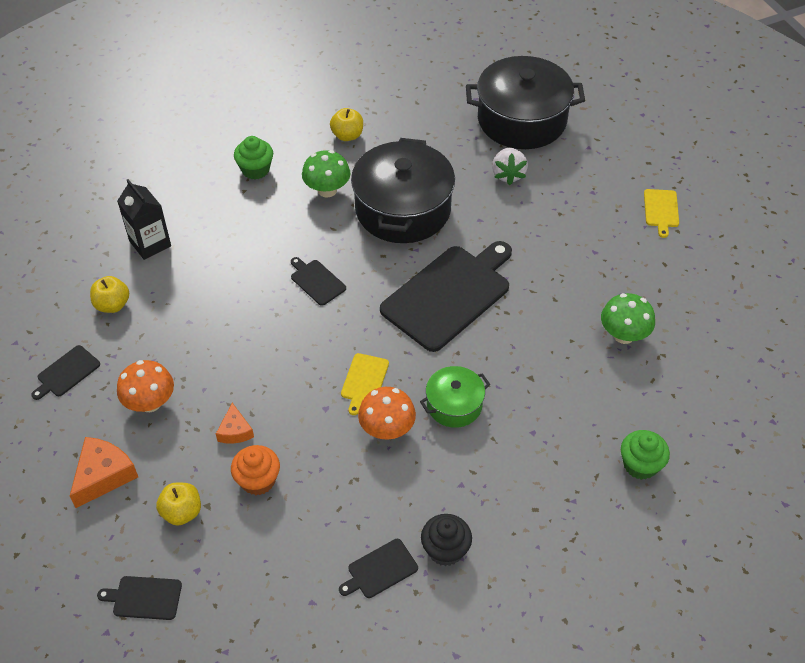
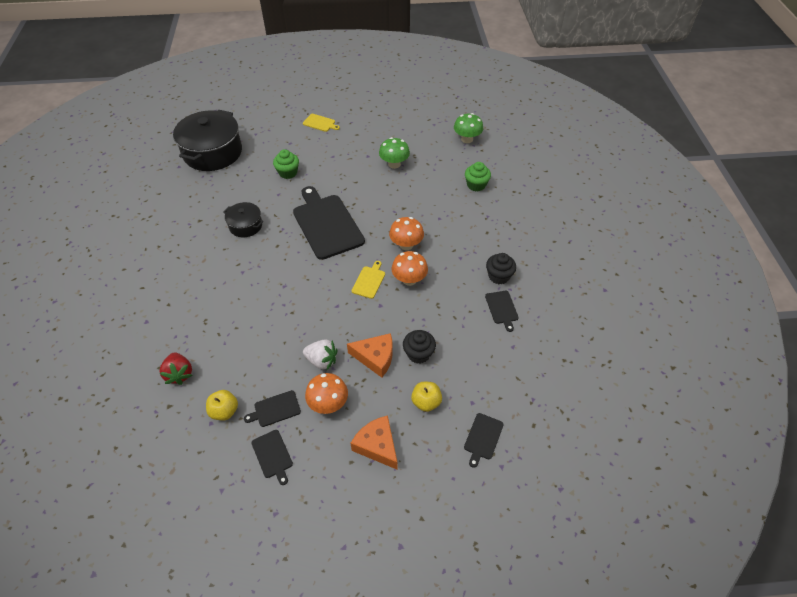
camera: 70 degrees left, 0 degrees up
(150, 243) = (179, 374): black carton -> red strawberry
(235, 431) = (375, 357): orange cheese -> orange cheese, size x1.65
(255, 169) = (153, 293): green cupcake -> green cupcake (288, 173)
(258, 480) = (418, 354): orange cupcake -> black cupcake
(317, 281) = (277, 284): black cutting board -> black cutting board (275, 409)
(327, 190) = (202, 258): green mushroom -> green mushroom (467, 139)
(347, 135) = (160, 235): yellow apple -> none
(364, 381) = (369, 281): yellow cutting board -> yellow cutting board turned 105 degrees counterclockwise
(403, 209) = (245, 225): black pot -> black pot, size x0.51
(454, 405) = (406, 245): green pot -> orange mushroom
(508, 174) = (252, 171): white strawberry -> white strawberry (322, 360)

